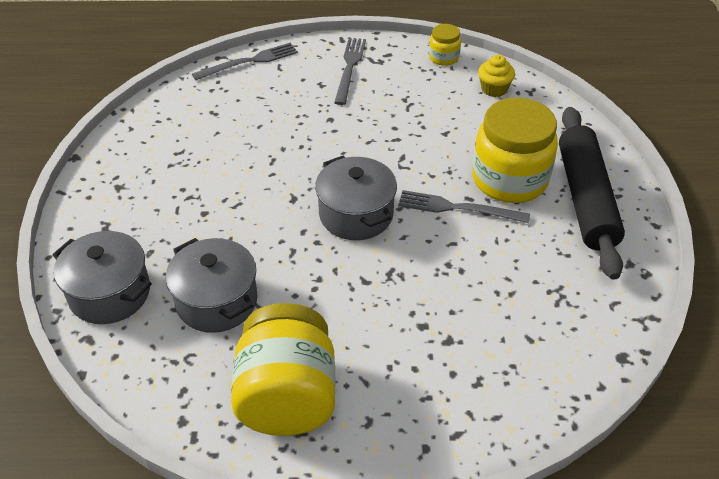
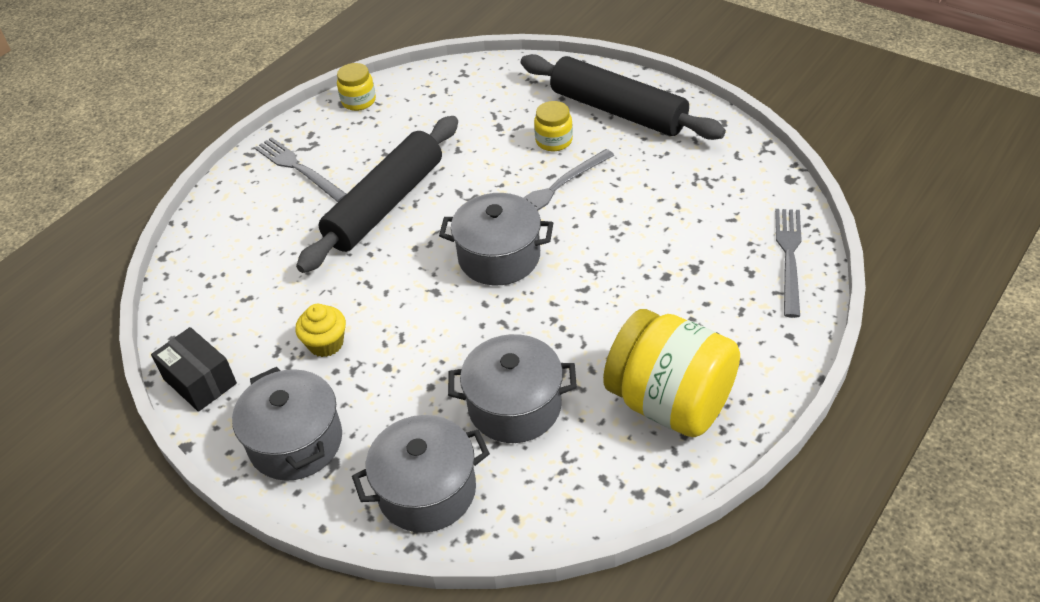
camera: 50 degrees left, 0 degrees up
(110, 204) = (296, 442): none -> grey pot
(130, 133) = (200, 381): none -> black box
(249, 61) = (199, 236): grey fork -> grey fork (789, 257)
(354, 127) = (385, 204): none -> black rolling pin
(494, 89) = (436, 92): yellow cupcake -> yellow cupcake (326, 343)
(509, 179) = (554, 141): yellow jar -> yellow jar, size x0.47

